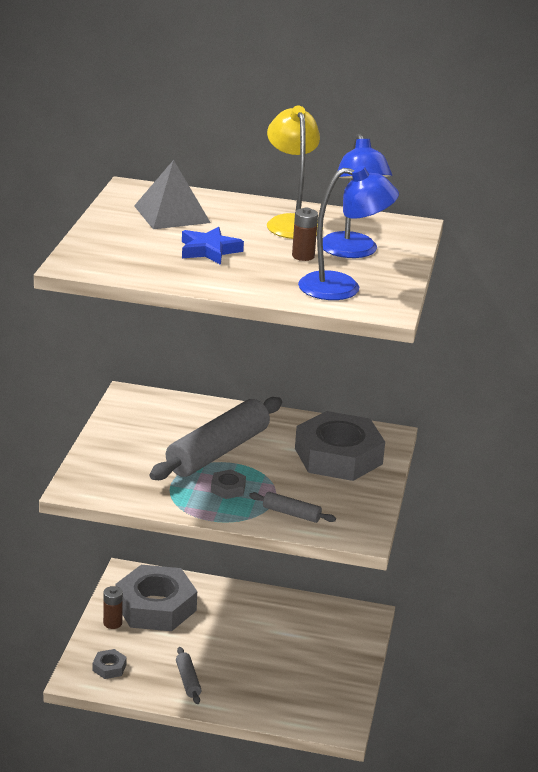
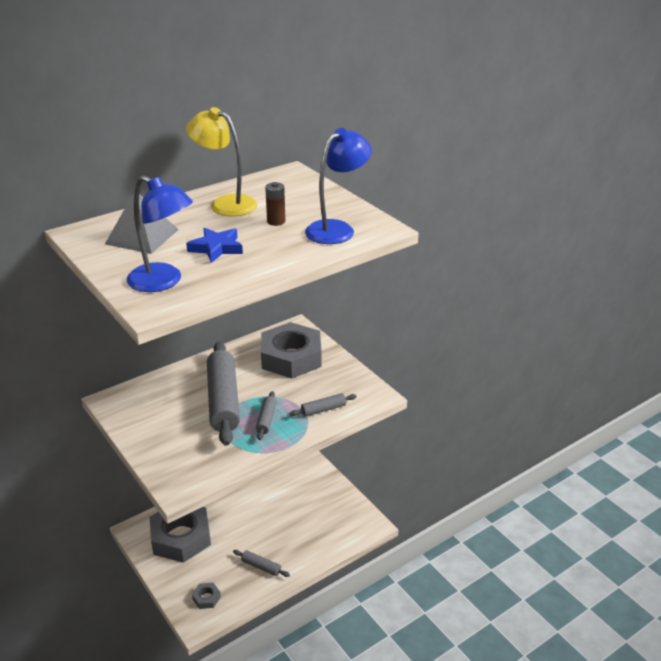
camera: 45 degrees left, 5 degrees up
(112, 623) = (169, 568): brown battery -> none
(228, 488) = (266, 419): grey nut -> grey rolling pin
(351, 252) = (295, 204): blue lamp -> blue lamp (163, 282)

